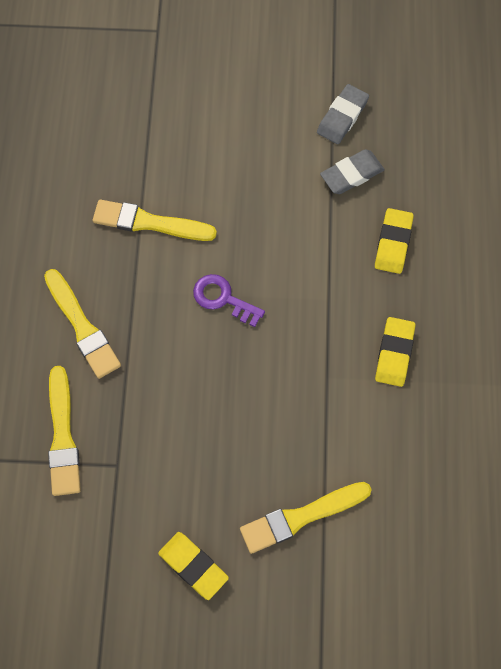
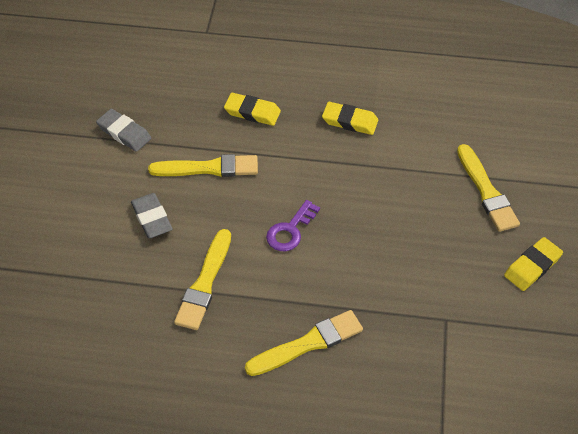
camera: 85 degrees left, 15 degrees down
(63, 436) = (418, 363): yellow brush -> yellow brush (208, 168)
(351, 174) = (183, 132): grey eraser -> grey eraser (152, 218)

